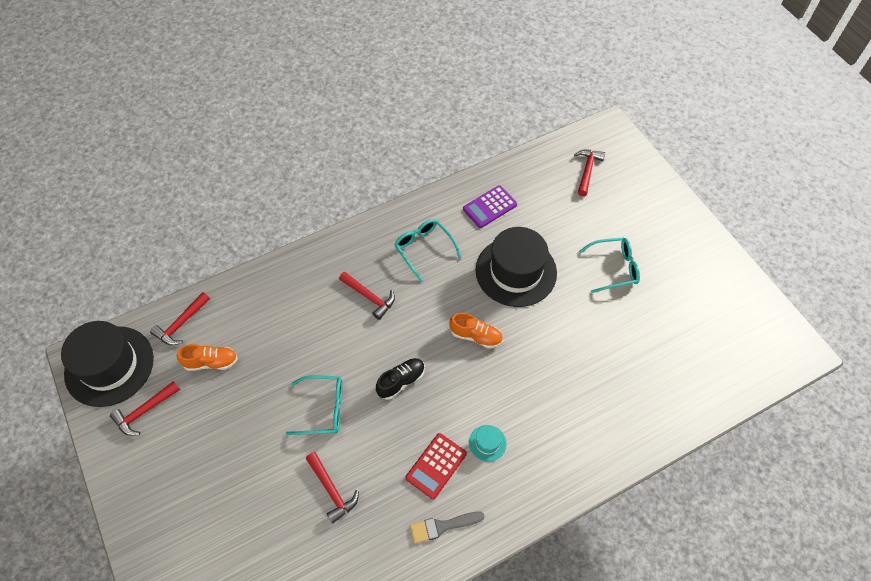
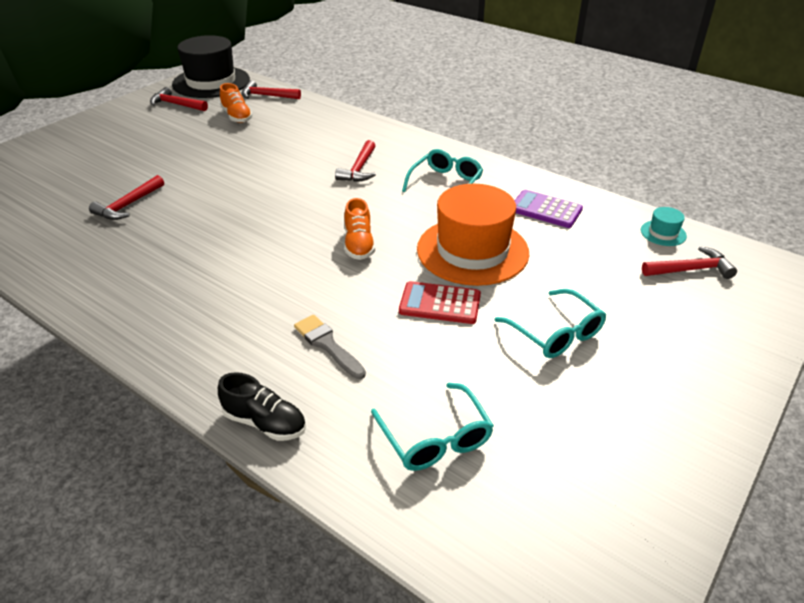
camera: 65 degrees right, 20 degrees down
(323, 409) = (216, 178): turquoise glasses -> turquoise glasses (435, 438)
(401, 381) = (270, 212): black shoe -> black shoe (265, 422)
(436, 466) = (177, 259): red calculator -> red calculator (440, 303)
(442, 526) = (103, 283): grey brush -> grey brush (327, 345)
(487, 443) = (220, 288): turquoise hat -> turquoise hat (663, 233)
(516, 271) = (472, 251): black hat -> orange hat

